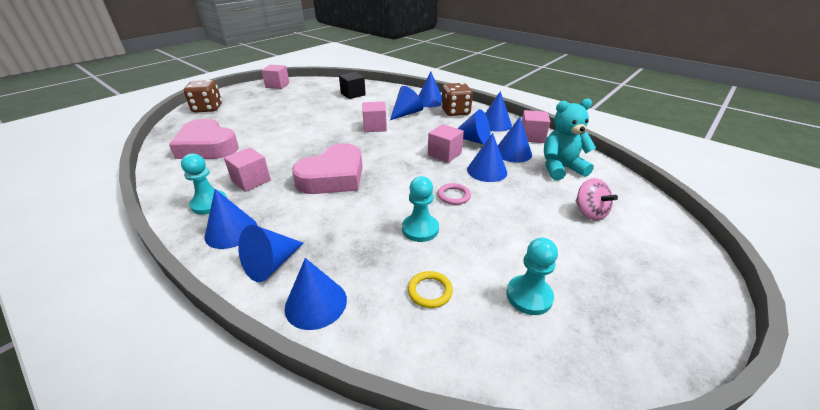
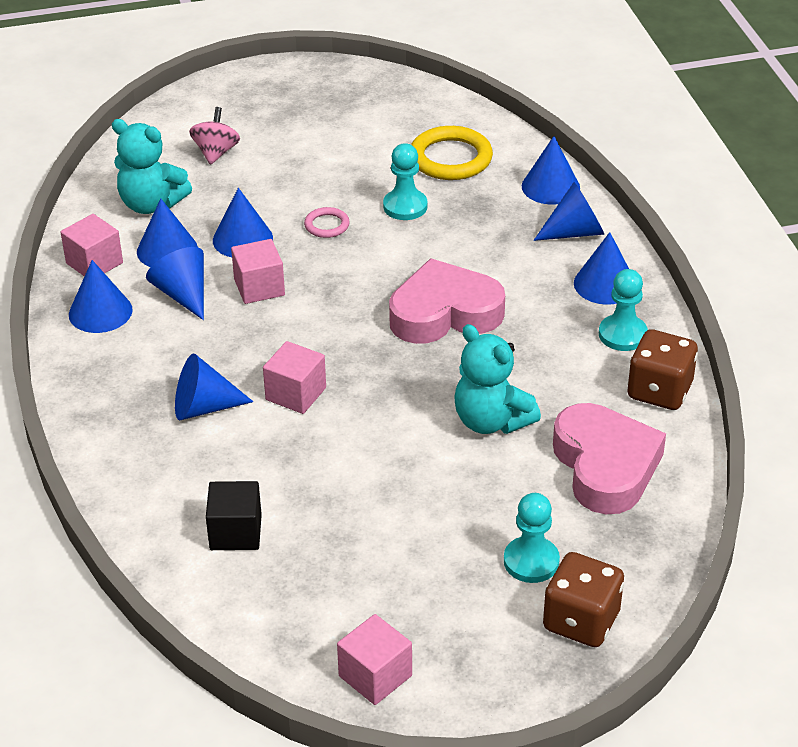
camera: 145 degrees left, 5 degrees up
(251, 181) = (558, 353): pink cube -> none
(275, 144) = (491, 421): none -> turquoise teddy bear
(429, 101) = (117, 426): blue cone -> none
(430, 291) = (450, 158): yellow ring -> yellow ring, size x1.93
(455, 112) = (116, 372): brown dice -> brown dice (659, 391)
(529, 296) = (377, 126): turquoise pawn -> turquoise pawn (531, 561)

